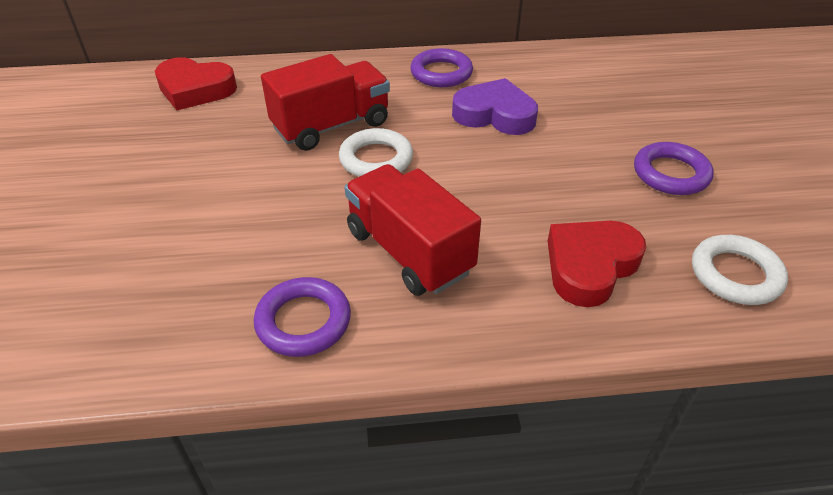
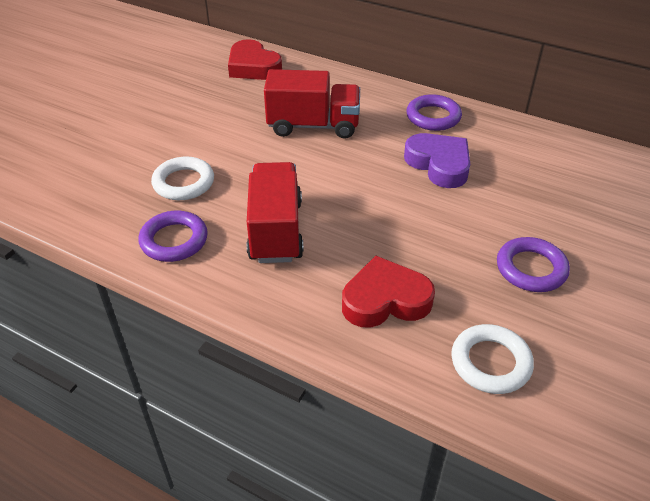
camera: 35 degrees right, 0 degrees up
(376, 159) = (319, 161): white ring -> white ring (183, 183)

